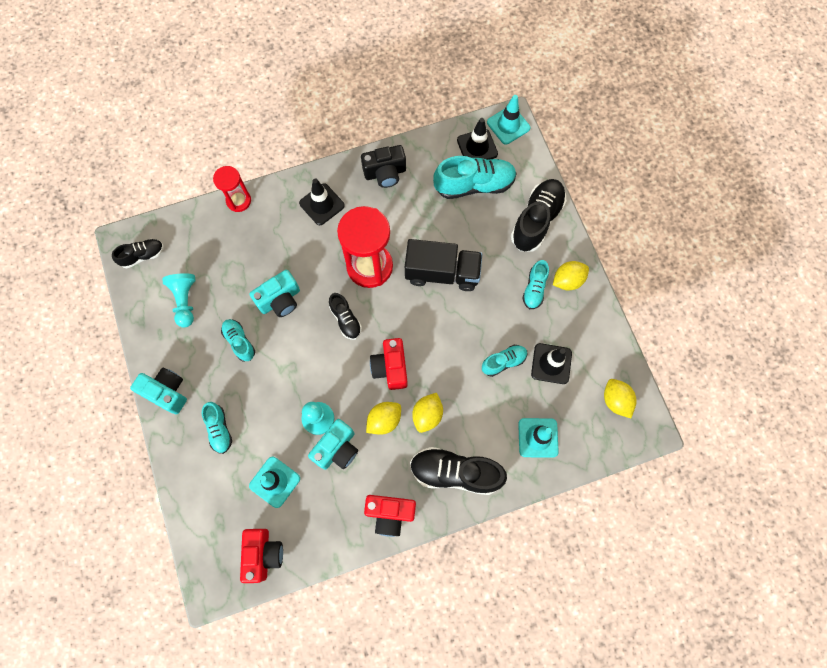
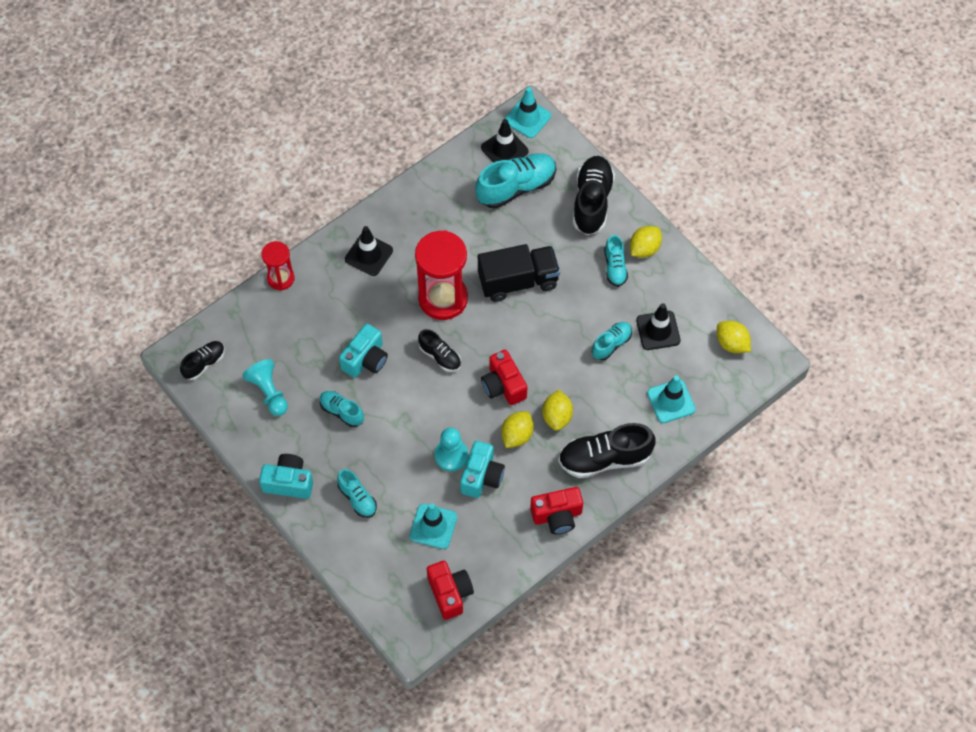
camera: 20 degrees left, 10 degrees down
(385, 173) = (421, 204): black camera -> none

